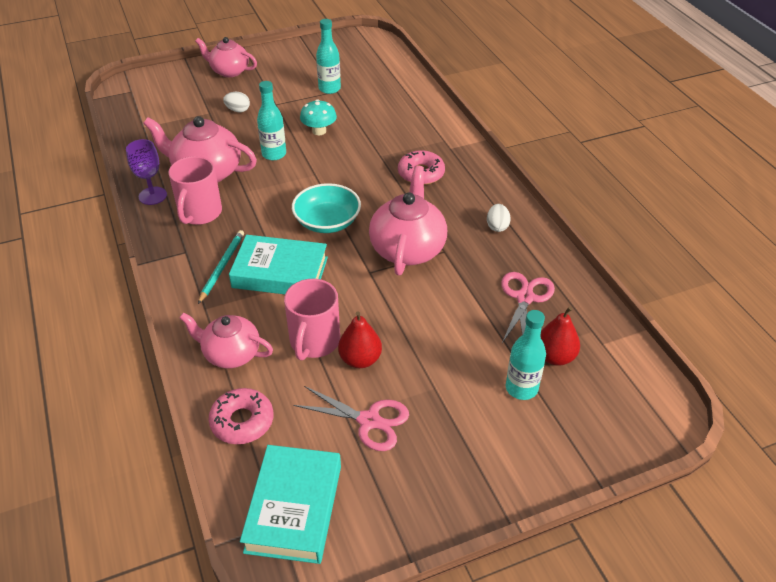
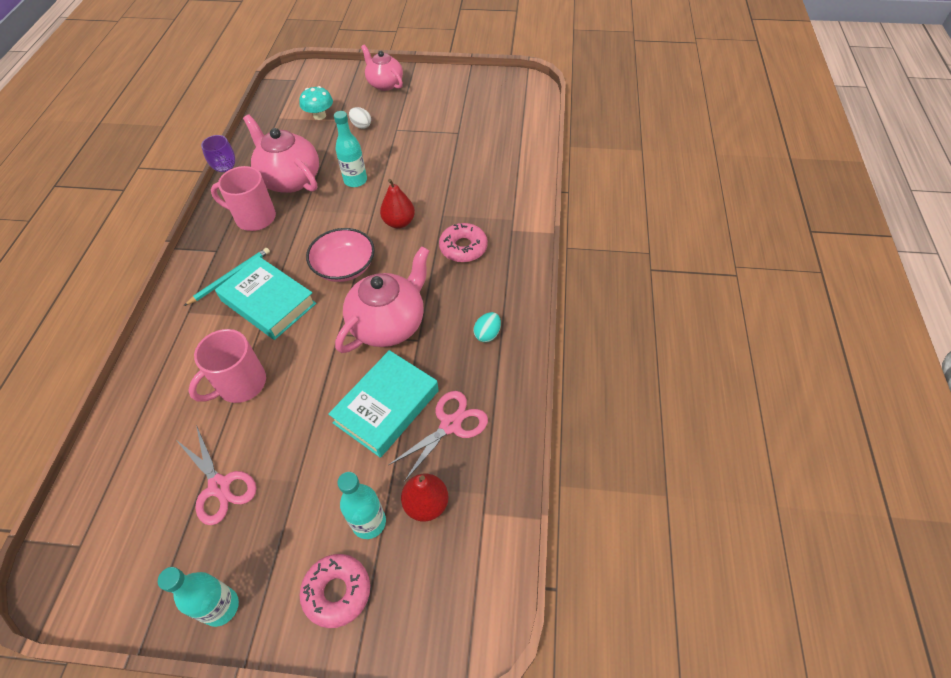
camera: 30 degrees right, 10 degrees up
(199, 213) = (254, 218): pink mug -> pink mug turned 60 degrees clockwise
(231, 354) = (172, 365): pink teapot -> none
(242, 421) = (130, 434): pink donut -> pink donut (337, 592)
(294, 508) = (100, 539): turquoise book -> turquoise book (386, 407)
(319, 131) = (410, 170): turquoise mushroom -> turquoise mushroom (319, 115)
(327, 222) = (344, 267): turquoise bowl -> pink bowl
(329, 89) = (453, 128): turquoise bottle -> turquoise bottle (221, 607)
(360, 359) = (261, 420): red pear -> red pear (399, 222)
(497, 226) = (487, 334): white egg -> turquoise egg

